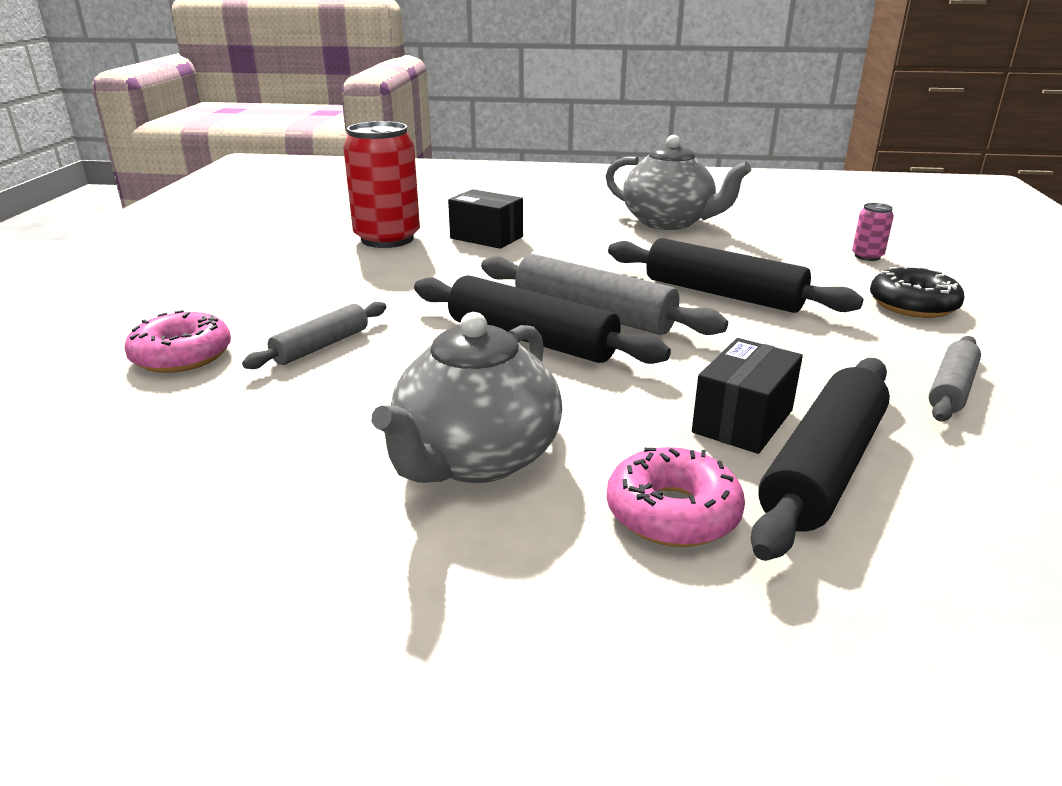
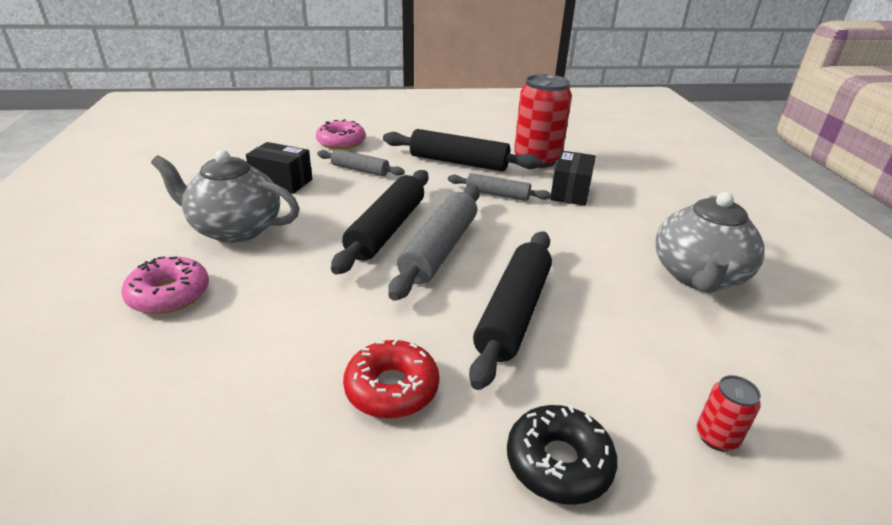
camera: 75 degrees right, 5 degrees up
(743, 421) = (274, 322): black box -> black box (282, 182)
(823, 469) = (205, 358): black rolling pin -> black rolling pin (458, 162)
(847, 358) = (392, 388): none -> red donut
(867, 256) = (716, 437): pink can -> red can
(951, 389) = (337, 461): grey rolling pin -> grey rolling pin (497, 194)

